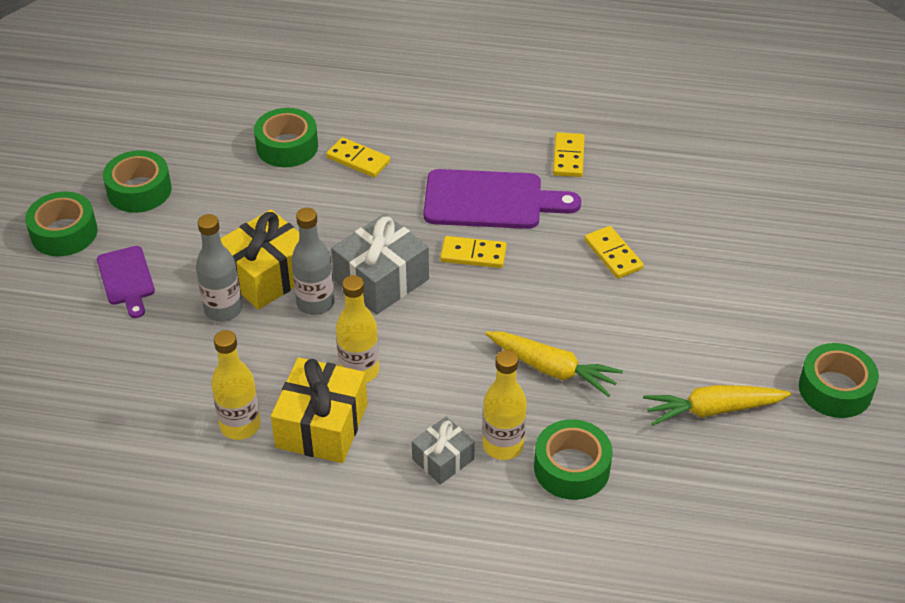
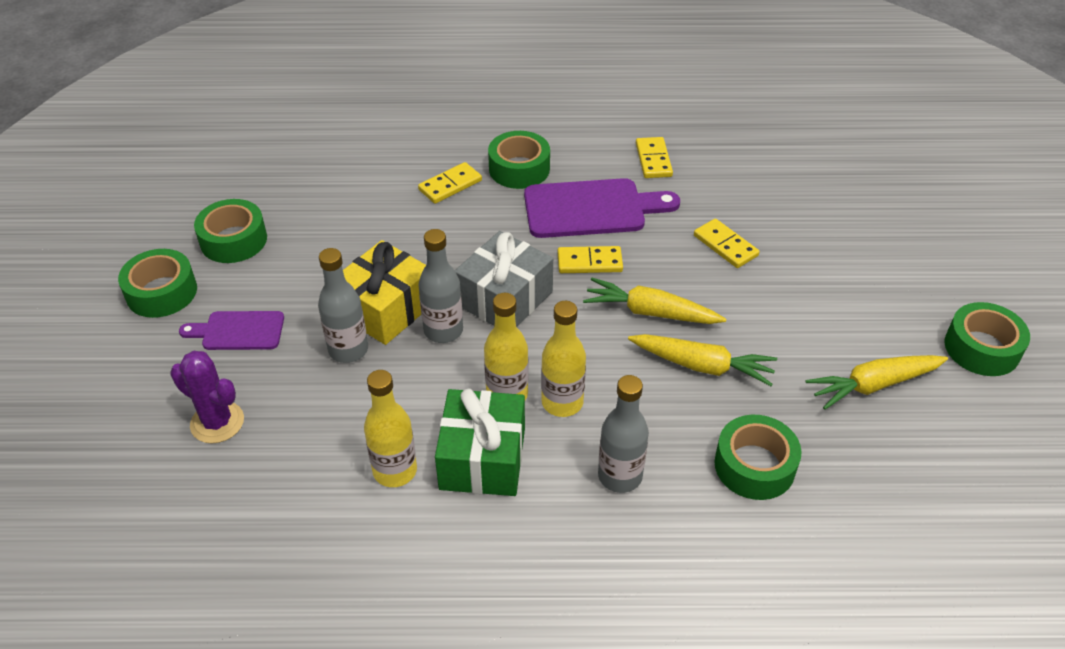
camera: 10 degrees left, 0 degrees up
(92, 360) = (217, 422): none -> purple cactus
(127, 279) = (238, 331): purple cutting board -> purple cutting board turned 120 degrees clockwise
(287, 146) = (376, 180): green tape -> green tape (519, 169)
(322, 426) = (482, 458): yellow gift -> green gift
(358, 160) = (450, 185): yellow domino -> yellow domino turned 60 degrees counterclockwise
(443, 459) = (620, 476): grey gift -> grey bottle
(503, 445) = (677, 452): yellow bottle -> yellow bottle (562, 402)
(518, 311) = (650, 312): none -> yellow carrot

